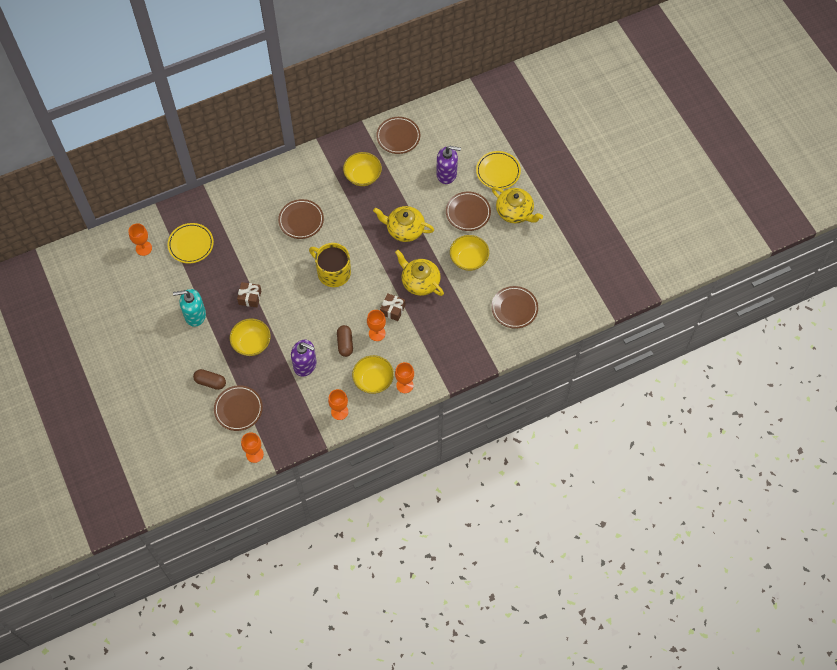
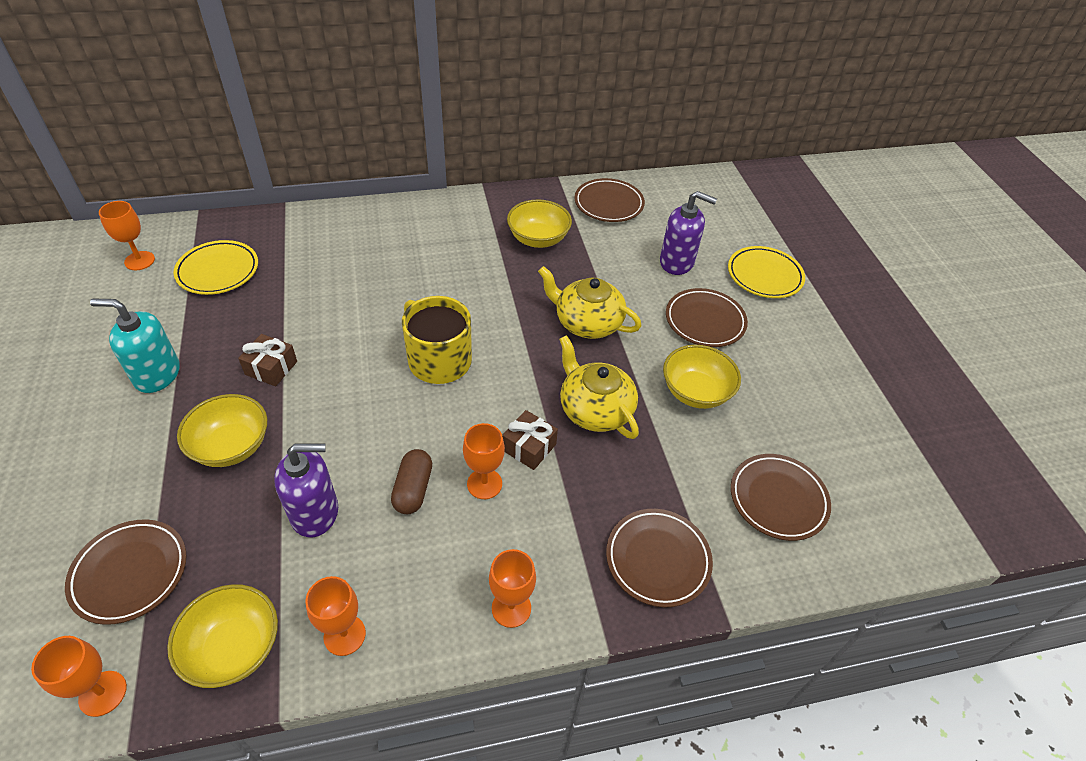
camera: 10 degrees right, 15 degrees down
(210, 382) = (108, 501): brown capsule -> none
(301, 220) = (415, 275): brown plate -> brown plate (657, 559)
(305, 365) = (315, 512): purple soap dispenser -> purple soap dispenser turned 45 degrees counterclockwise
(373, 380) = (445, 580): yellow bowl -> yellow bowl (234, 648)
(515, 212) = (790, 336): yellow teapot -> none

